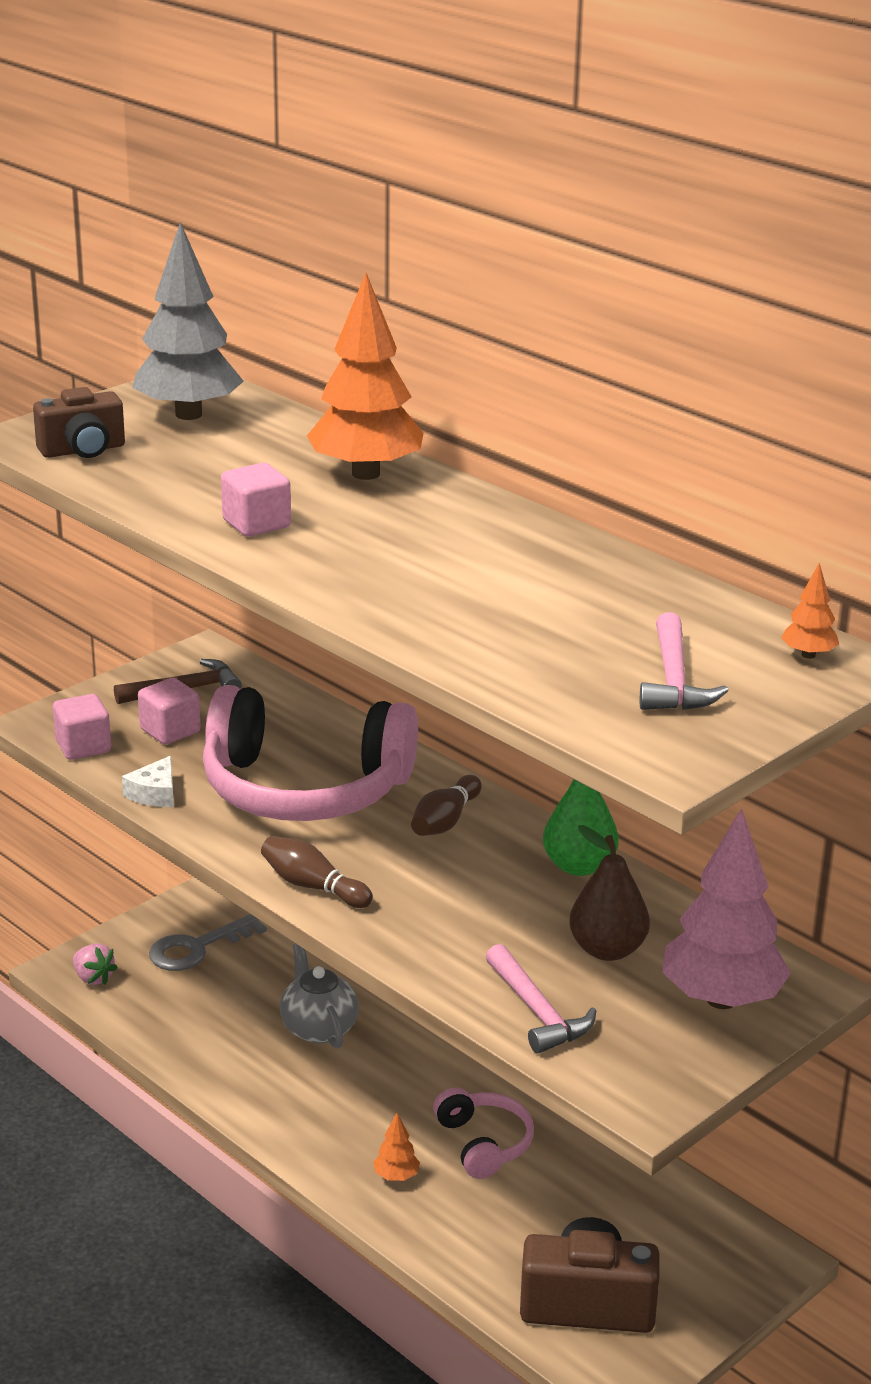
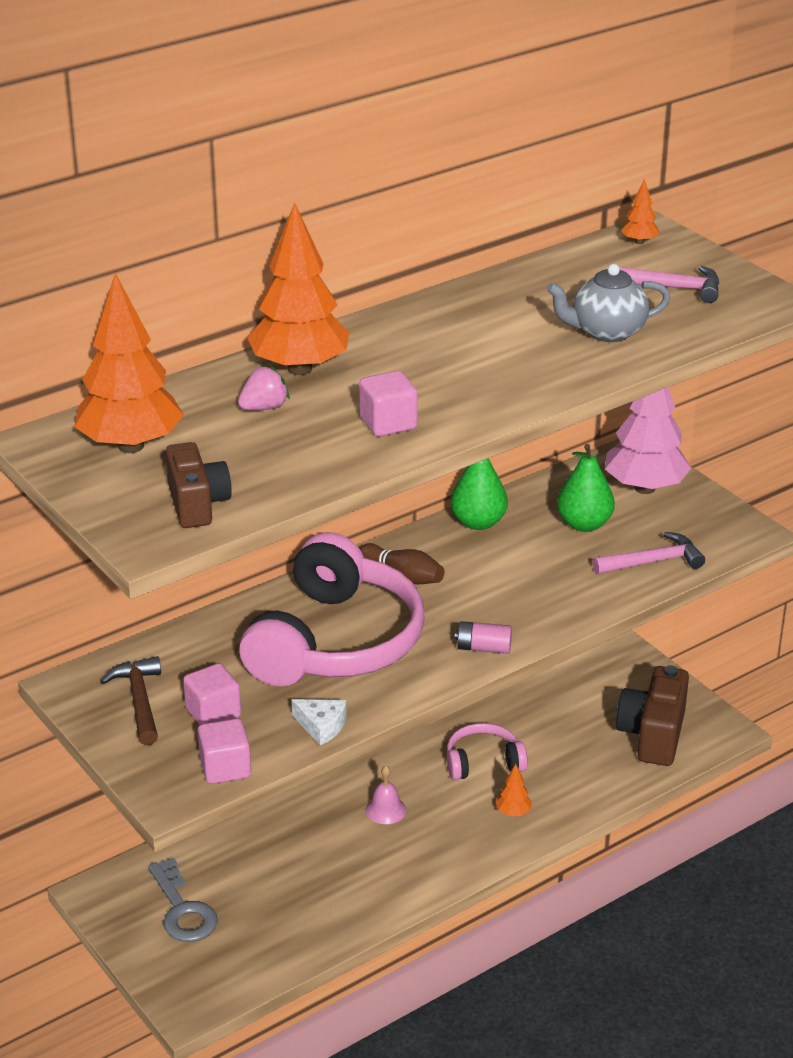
camera: 80 degrees left, 5 degrees up
(93, 978) = (207, 985): pink strawberry -> pink strawberry (264, 407)
(188, 414) = (131, 446): grey tree -> orange tree
(313, 886) = (483, 648): brown bowling pin -> pink battery
(318, 1028) = (321, 839): grey teapot -> grey teapot (606, 332)
(378, 1070) = (386, 810): none -> pink bell
(607, 949) = (584, 524): brown pear -> green pear

